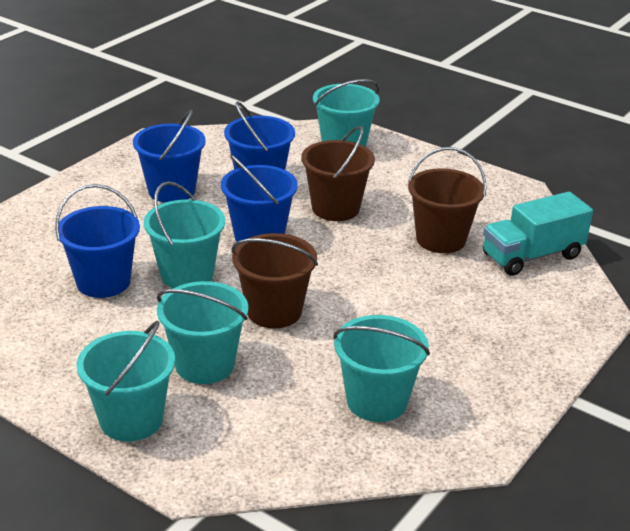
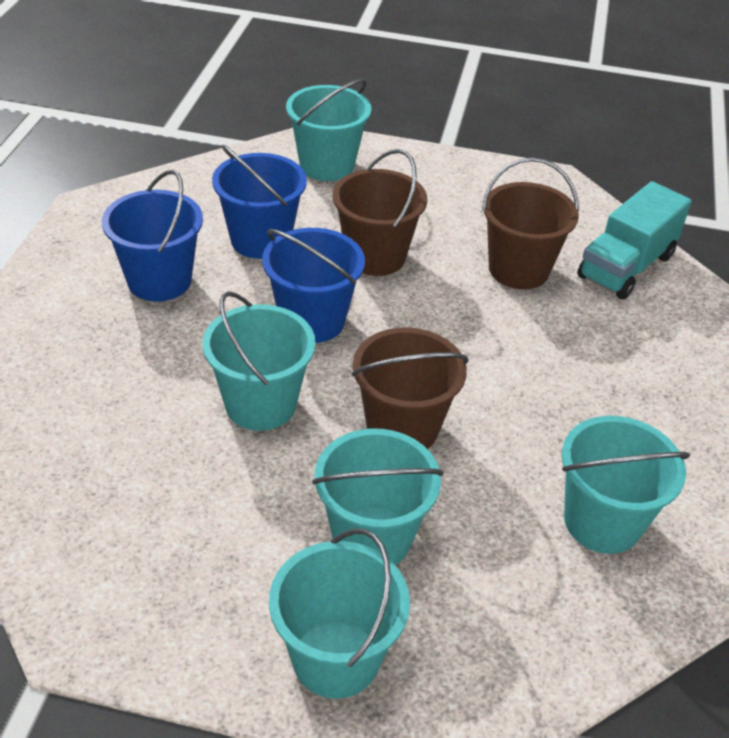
camera: 25 degrees left, 10 degrees up
(103, 282) = (159, 448): blue bucket -> none

